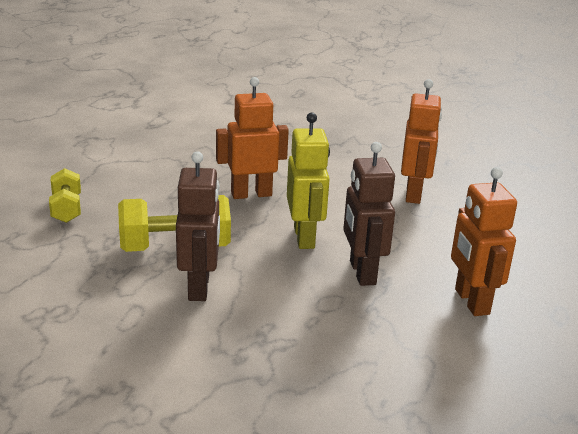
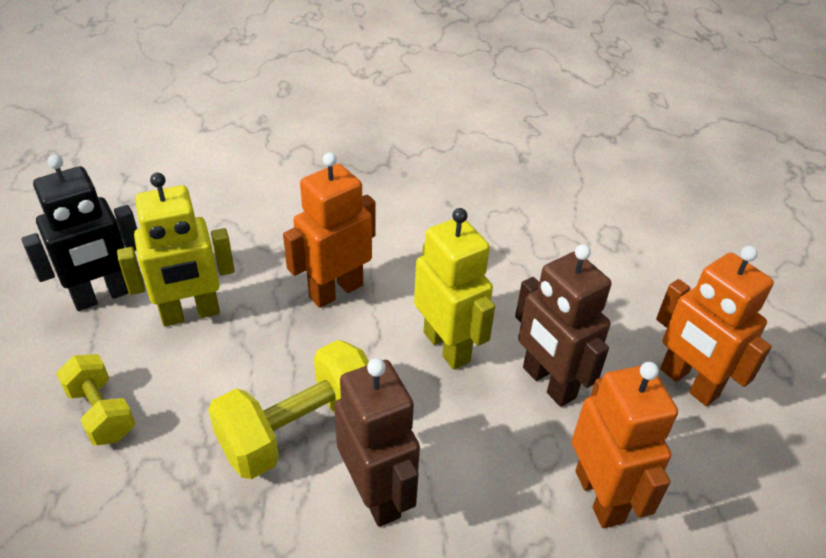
camera: 25 degrees left, 15 degrees up
(105, 162) = (103, 296): none -> black robot
(150, 182) = (190, 314): none -> yellow robot
(414, 194) = (520, 224): orange robot -> orange robot (600, 496)

